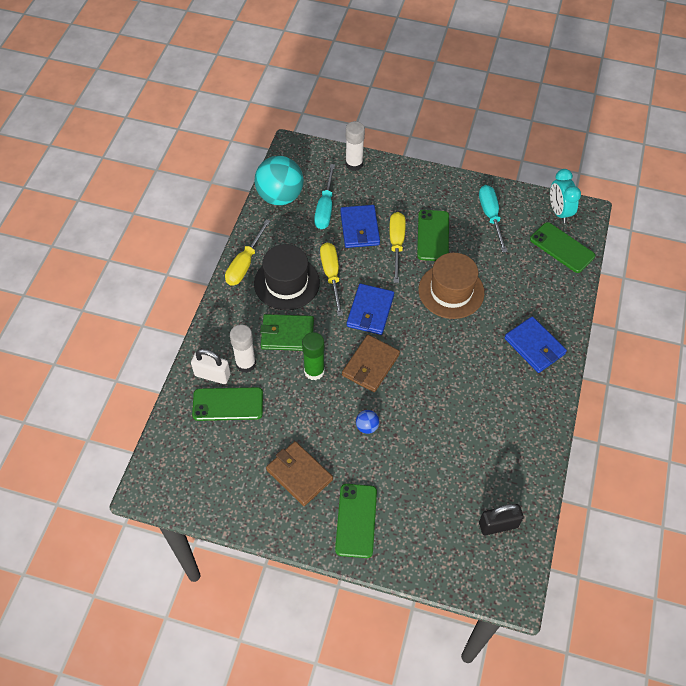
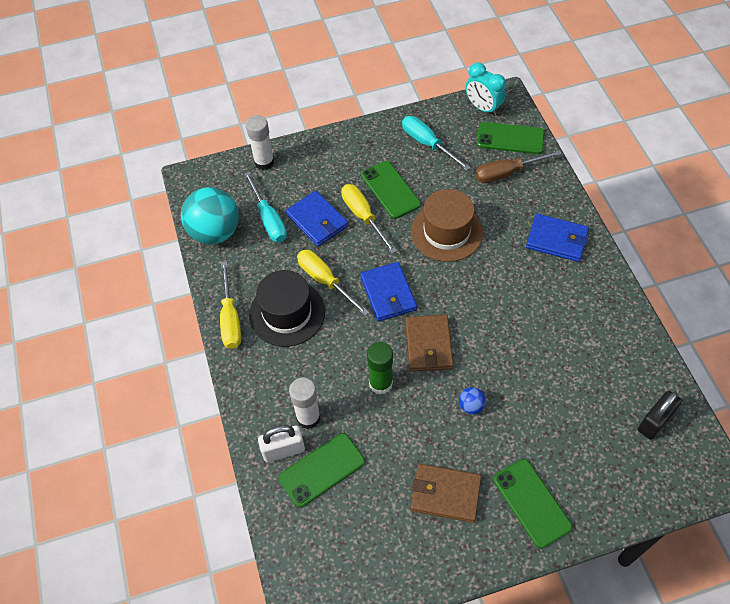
camera: 30 degrees left, 0 degrees up
(287, 334) = (327, 363): green wallet -> none
(536, 273) = (507, 173): none -> brown screwdriver

